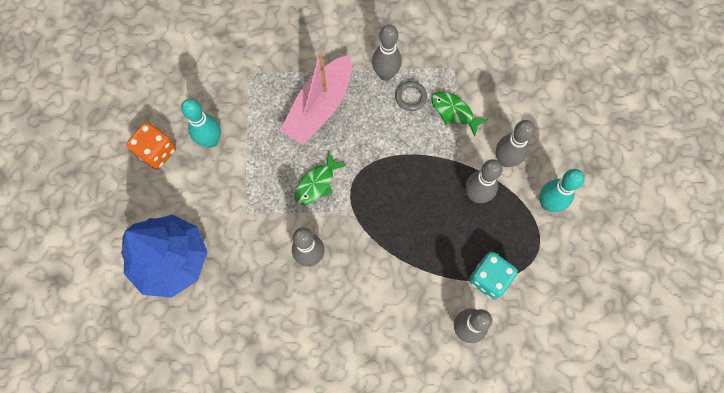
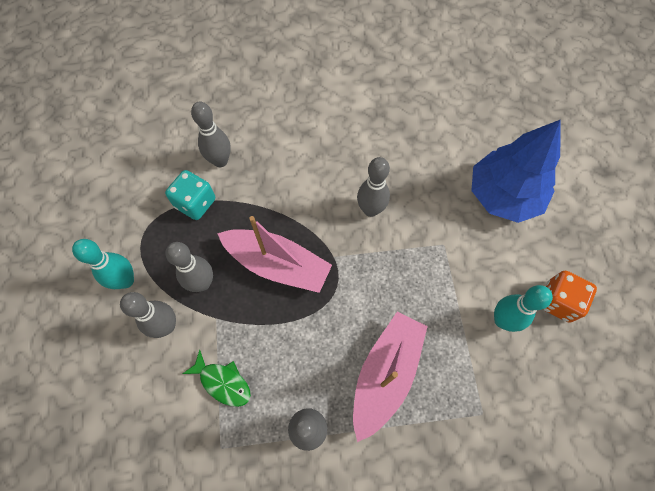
camera: 175 degrees right, 5 degrees down
(317, 183) = (375, 281): green fish -> none
(406, 207) = (277, 264): none -> pink boat
(410, 97) = (276, 398): grey ring -> none

